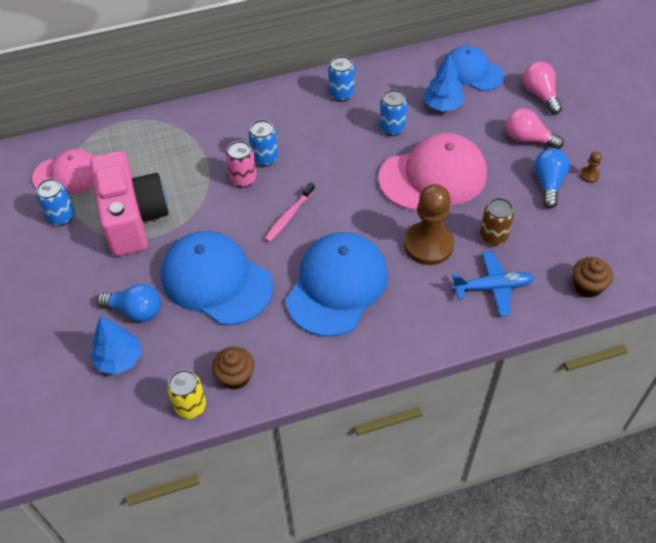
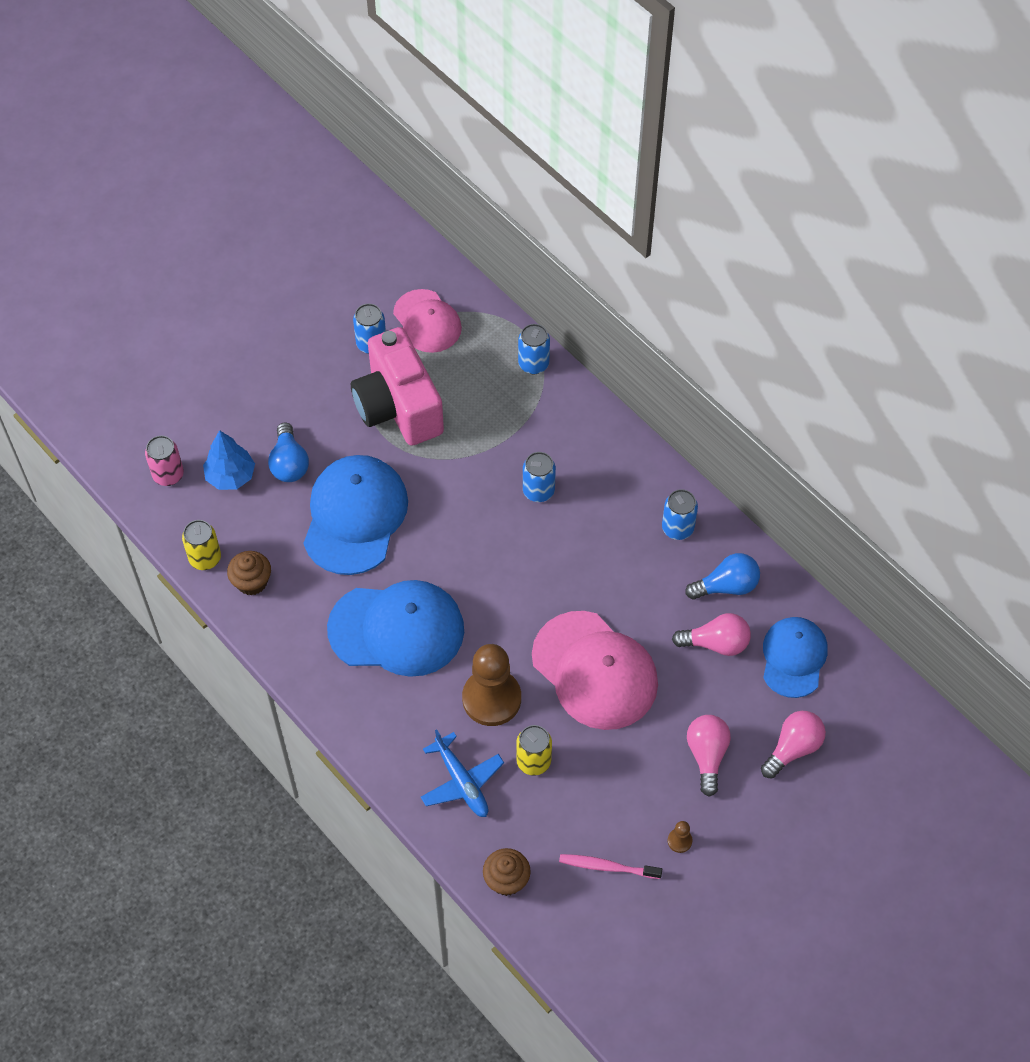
camera: 65 degrees right, 5 degrees up
(133, 218) = (398, 407): pink camera -> pink camera turned 105 degrees clockwise
(243, 179) = (498, 483): pink can -> pink can (168, 475)
(289, 216) = (468, 548): pink toothbrush -> pink toothbrush (607, 867)
(392, 128) = (649, 601): blue can -> blue can (533, 364)
(442, 105) = (716, 643): blue tree -> pink light bulb
(493, 236) = (533, 761): brown can -> yellow can
(548, 183) = (643, 798): blue light bulb -> blue light bulb (726, 586)

